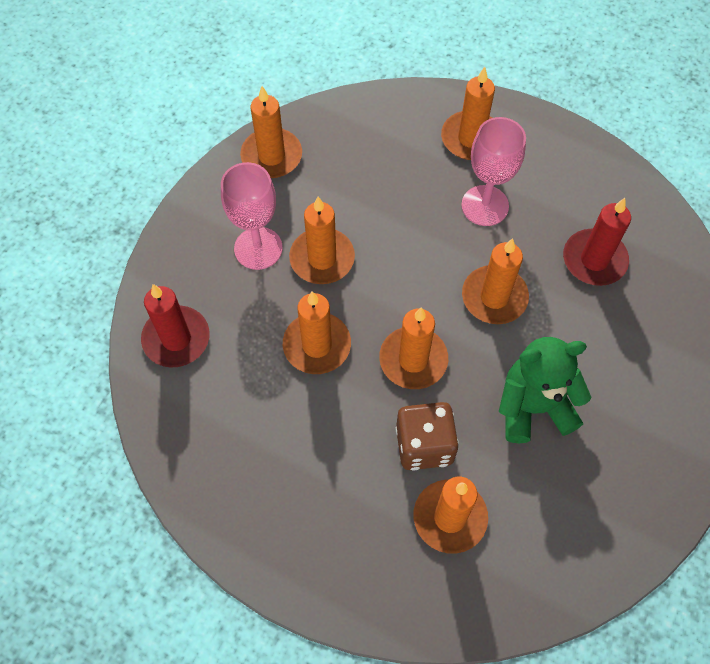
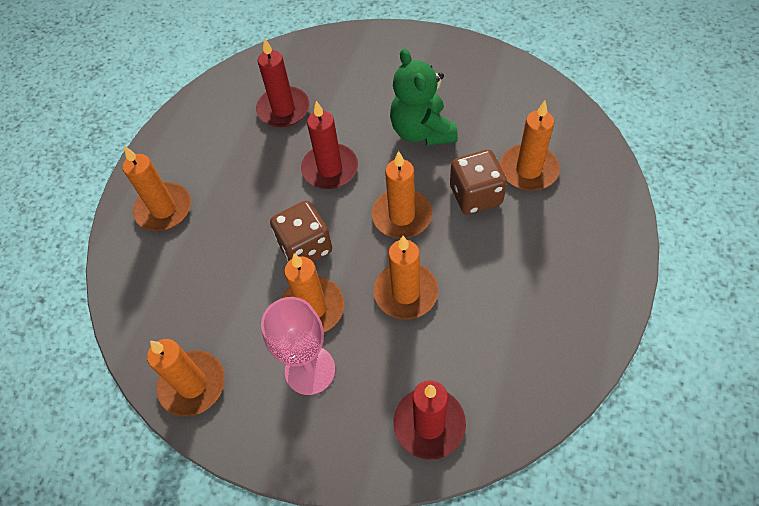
camera: 95 degrees left, 5 degrees down
(394, 260) = (305, 247): none -> brown dice
(485, 205) = (238, 188): pink goblet -> none
(494, 297) = (330, 169): orange candle -> red candle

